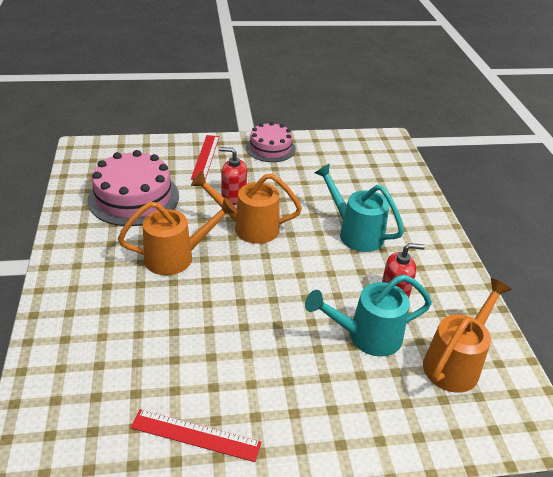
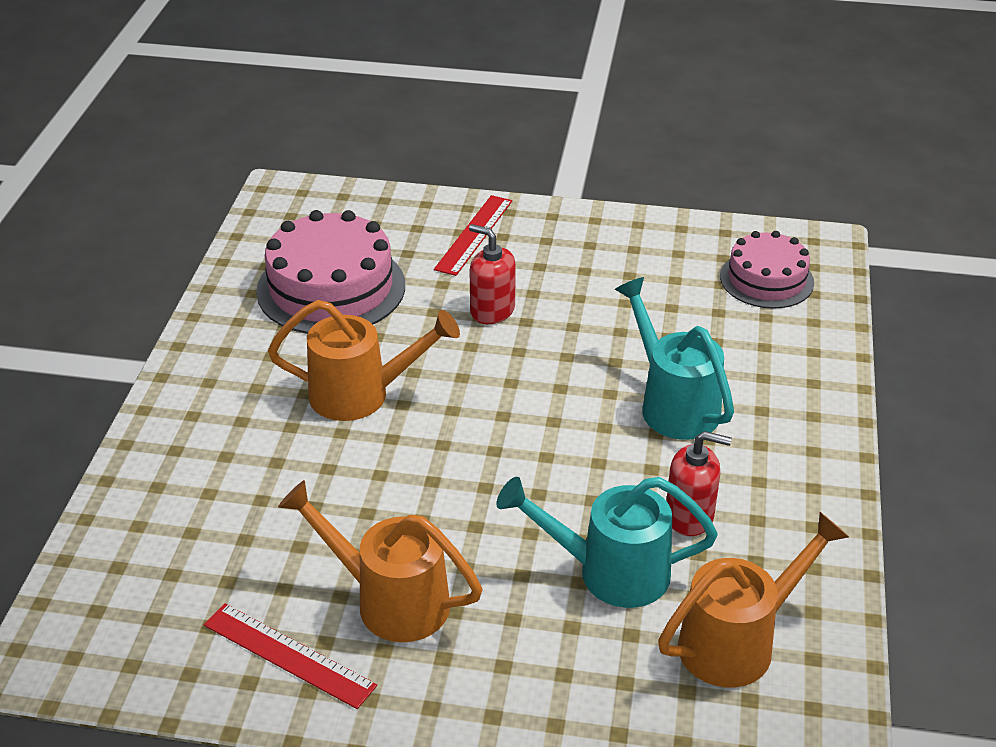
camera: 20 degrees right, 0 degrees up
(249, 227) = (496, 366): orange watering can -> orange watering can (390, 600)
(270, 148) = (593, 233): pink cake -> pink cake (766, 279)

